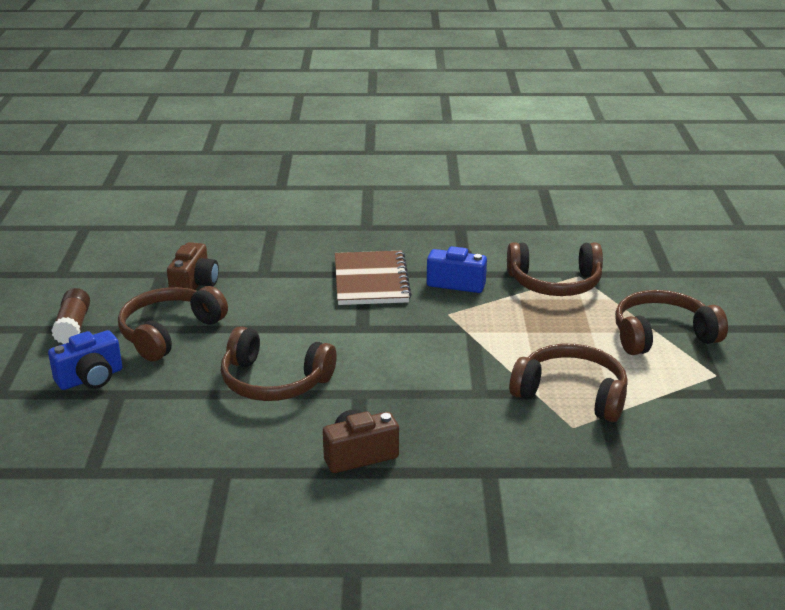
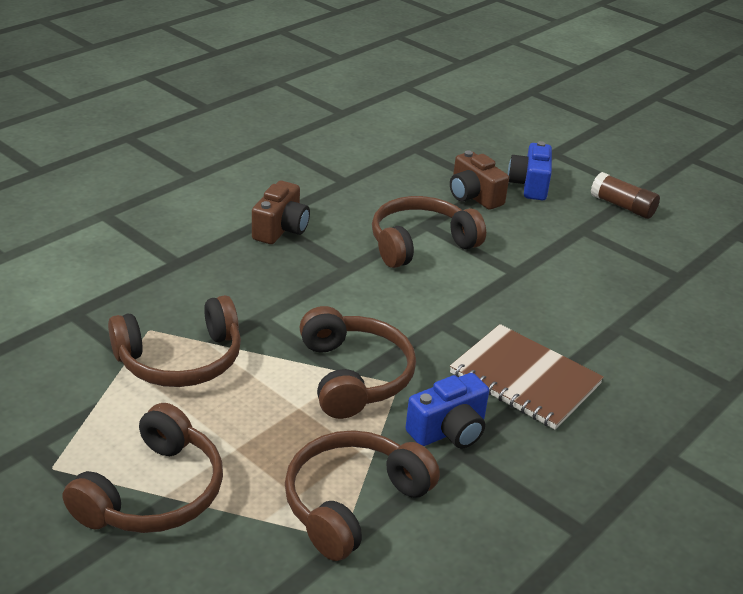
camera: 130 degrees right, 5 degrees up
(169, 332) = (559, 237): brown headphones -> brown headphones (354, 376)
(194, 285) = (636, 283): brown camera -> brown camera (473, 196)

